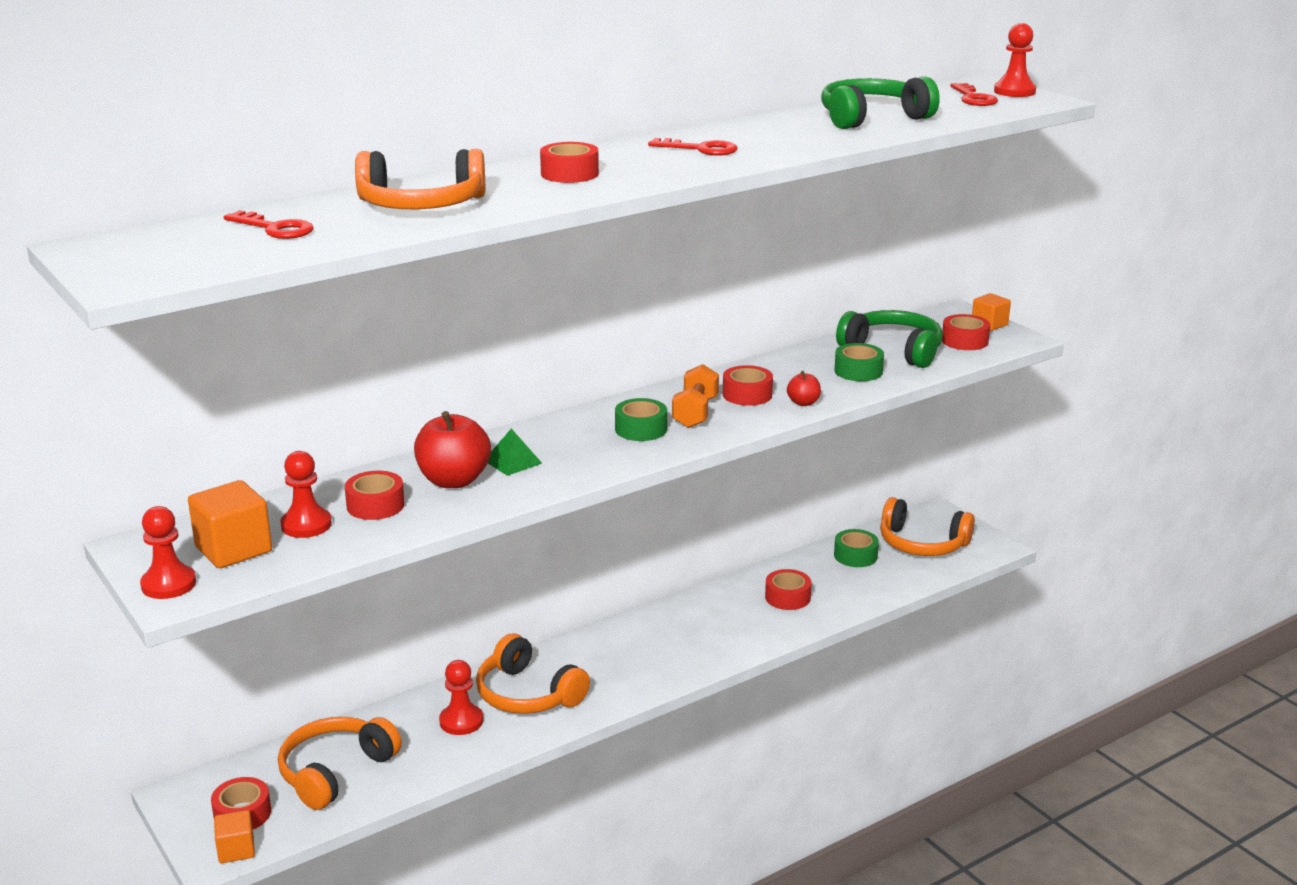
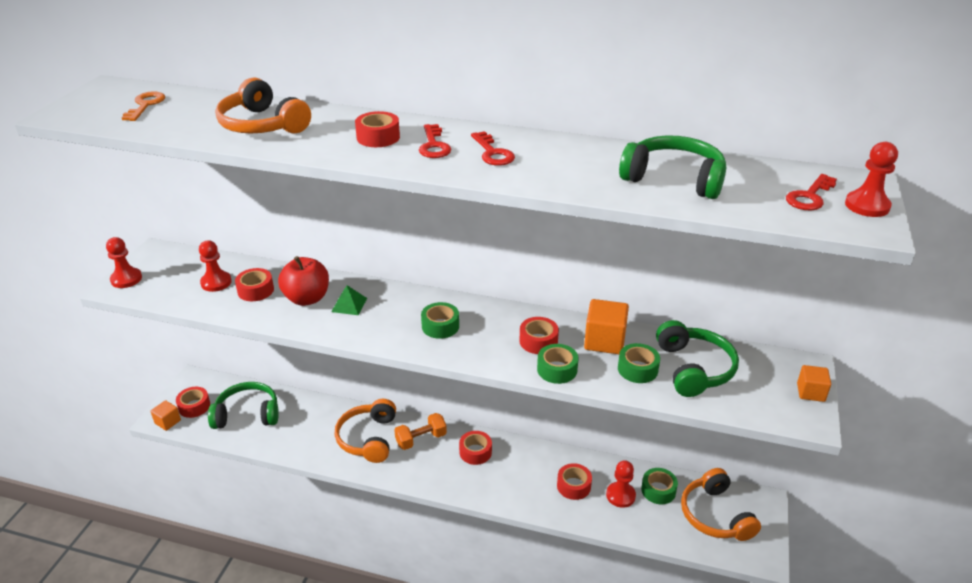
camera: 50 degrees right, 10 degrees up
(215, 240) = (145, 105): none -> orange key
(233, 549) = (174, 277): orange cube -> orange cube (604, 341)
(275, 229) = (178, 110): red key -> red key (434, 145)
(335, 772) = (247, 414): orange headphones -> green headphones
(461, 721) = (323, 429): red pawn -> red pawn (620, 495)
(695, 413) = (487, 334): orange dumbbell -> orange dumbbell (421, 439)
(803, 403) = (557, 369): red apple -> green tape
(964, 341) = (761, 394): red tape -> red tape (475, 452)

